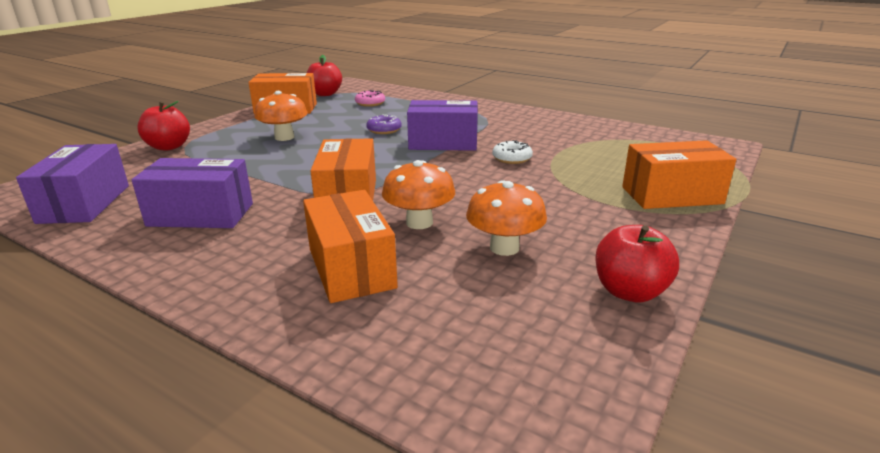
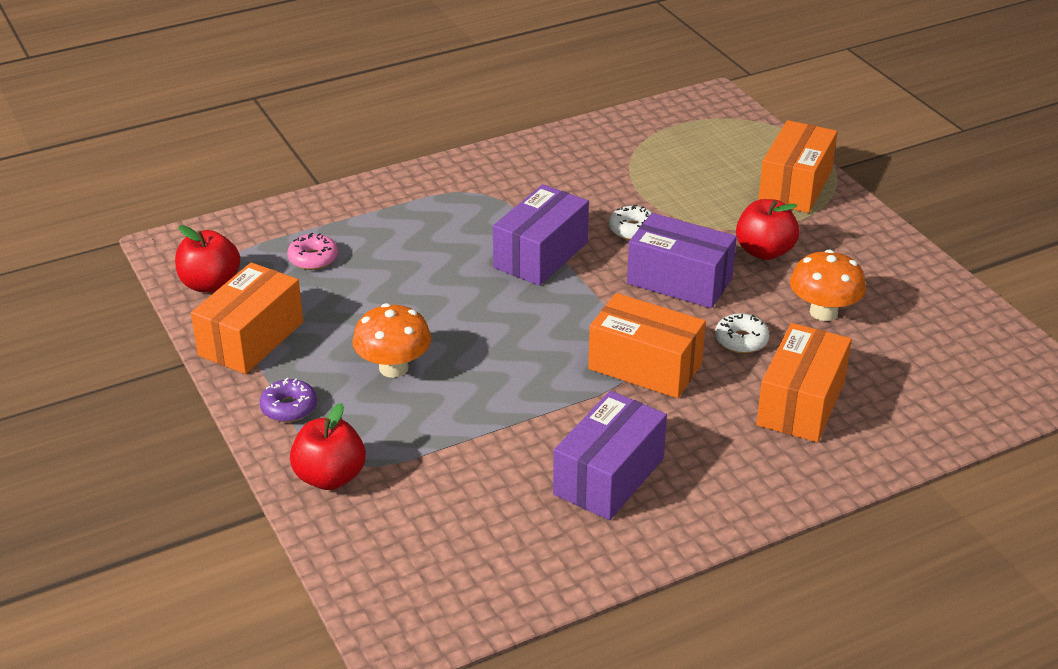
camera: 60 degrees left, 10 degrees up
(84, 203) = (497, 566): purple box -> purple box (679, 281)
(351, 268) = (801, 403): orange box -> orange box turned 75 degrees counterclockwise
(384, 130) = (448, 282): purple donut -> purple donut (289, 407)
(419, 222) = (741, 340): orange mushroom -> white donut
(630, 292) = (927, 284): red apple -> red apple (764, 251)

